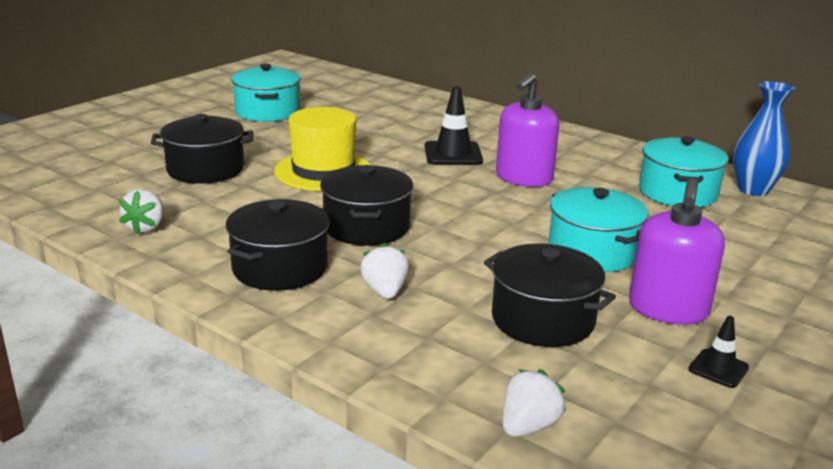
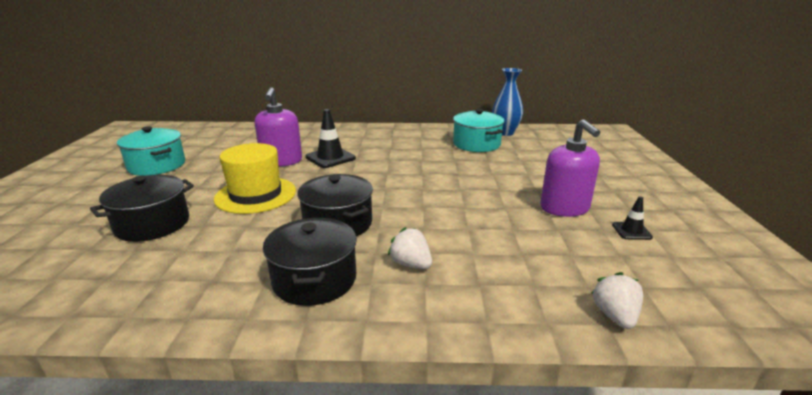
camera: 35 degrees left, 0 degrees up
(146, 227) = (150, 294): white strawberry -> none
(523, 178) = (391, 160): purple soap dispenser -> purple soap dispenser (281, 161)
(543, 319) = (521, 241): black pot -> none
(592, 251) = (485, 190): turquoise pot -> none

